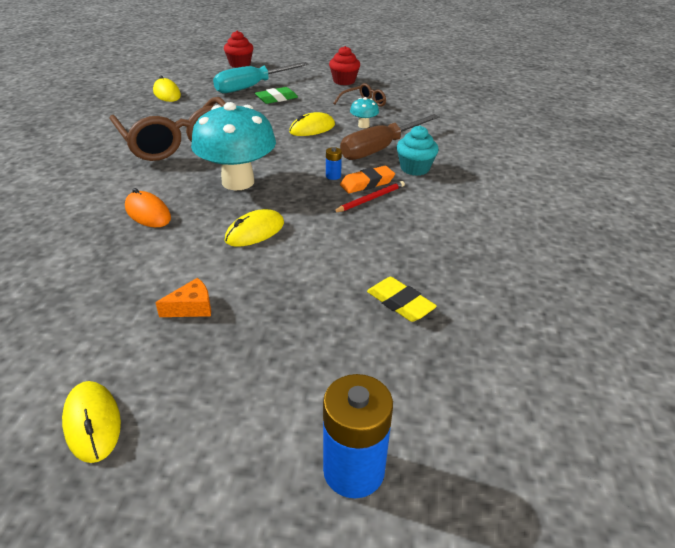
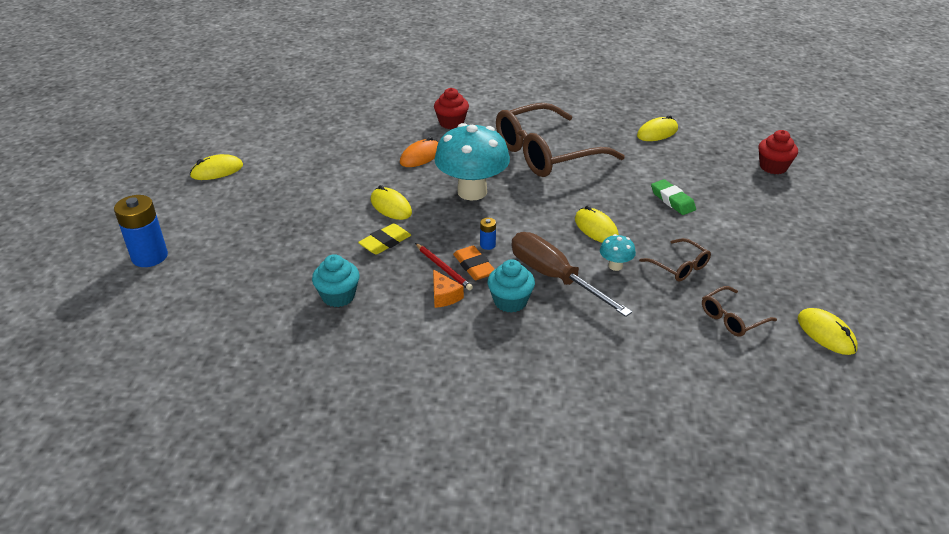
camera: 90 degrees right, 0 degrees up
(191, 307) = (303, 189): orange cheese -> orange cheese (444, 296)
(252, 87) = (701, 182): turquoise screwdriver -> none
(344, 81) = (758, 250): red cupcake -> red cupcake (451, 123)
(400, 303) = (286, 280): yellow eraser -> yellow eraser (385, 242)
(419, 96) = (731, 319): none -> brown glasses
(423, 261) = (338, 296): none -> turquoise cupcake
(427, 76) = (826, 334): none -> yellow mouse

